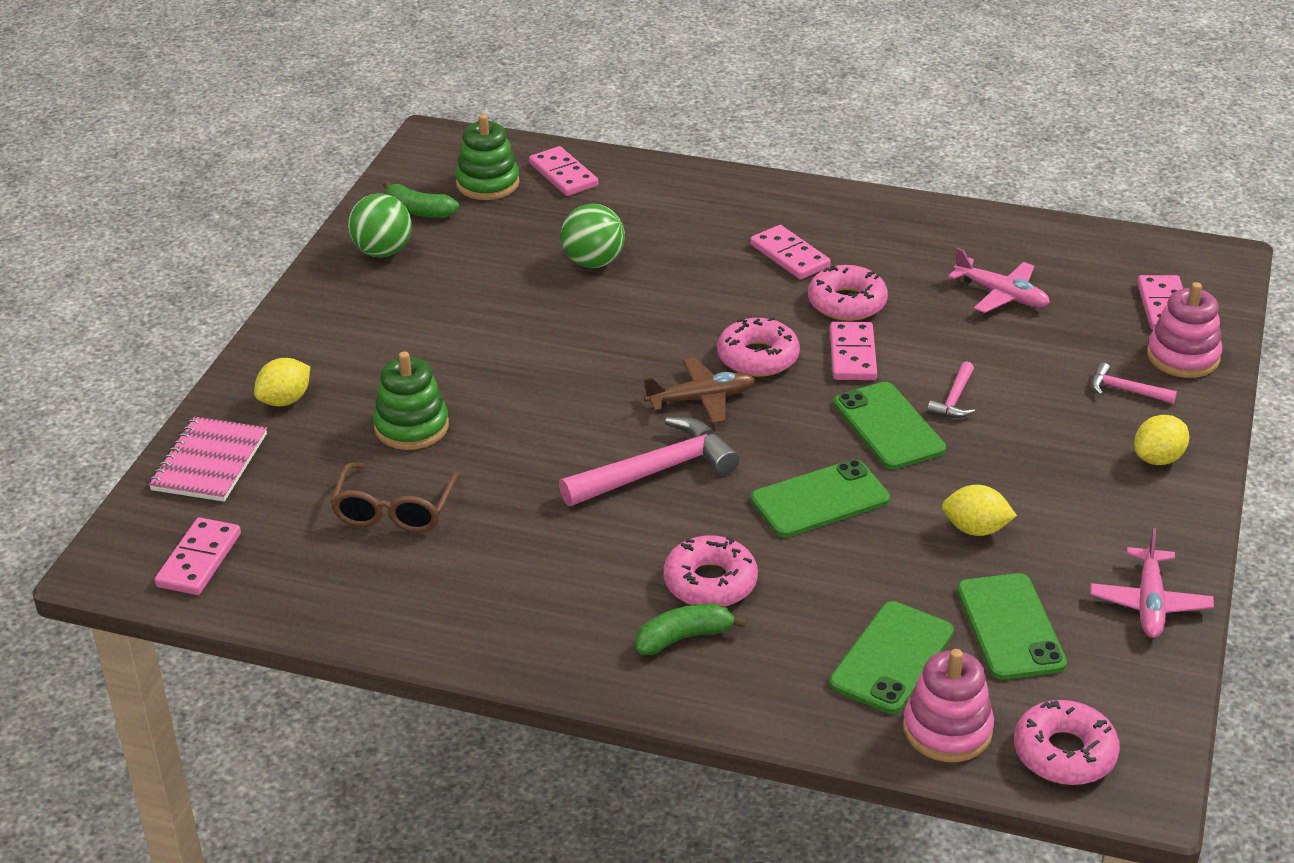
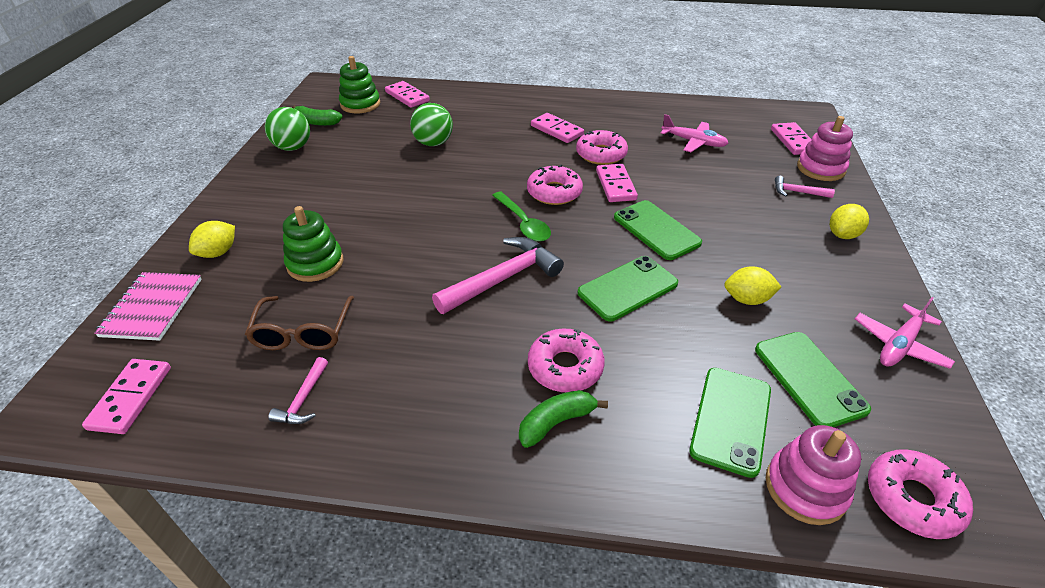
camera: 10 degrees left, 5 degrees up
(701, 399) = (523, 223): brown plane -> green spoon
(954, 399) = (692, 208): pink hammer -> pink hammer (303, 399)
(1149, 603) = (899, 345): pink plane -> pink plane turned 45 degrees clockwise

